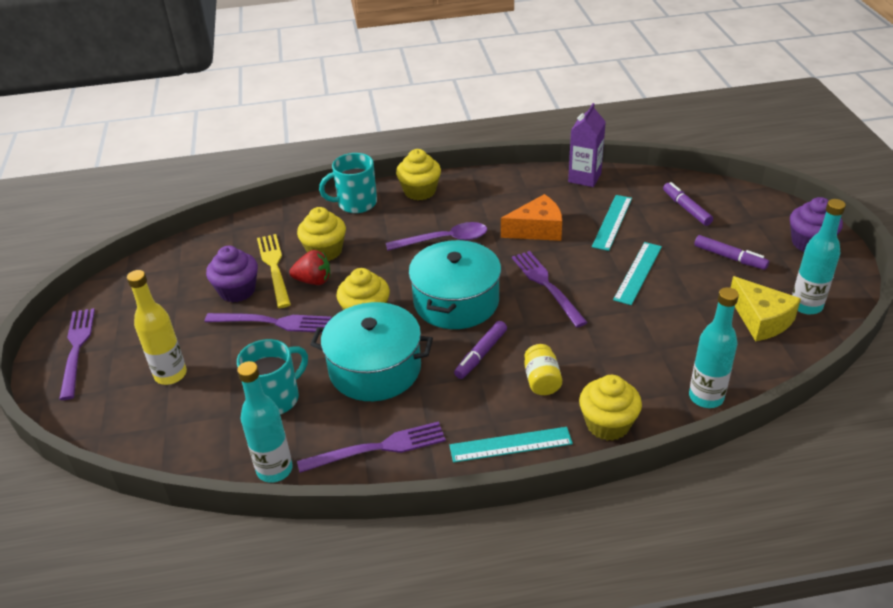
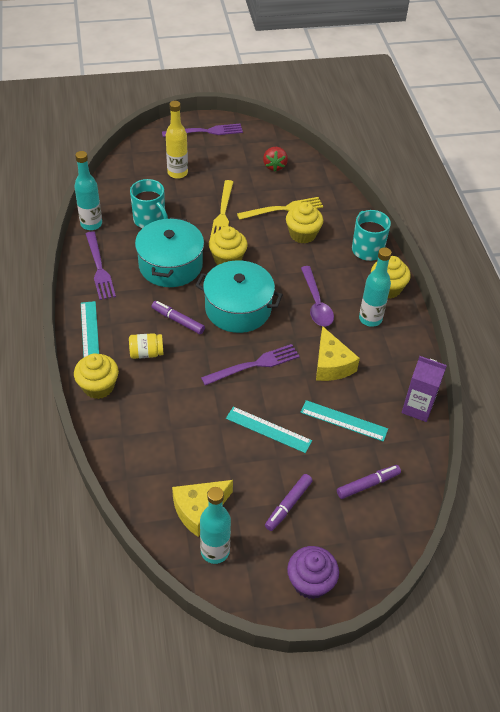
camera: 85 degrees right, 10 degrees up
(237, 290) = (258, 193): purple cupcake -> none
(273, 322) = (222, 213): purple fork -> yellow fork
(313, 281) = (267, 230): red strawberry -> red strawberry (274, 166)
(537, 229) = (331, 364): orange cheese -> yellow cheese
(706, 397) = (114, 450): turquoise bottle -> turquoise bottle (370, 319)

